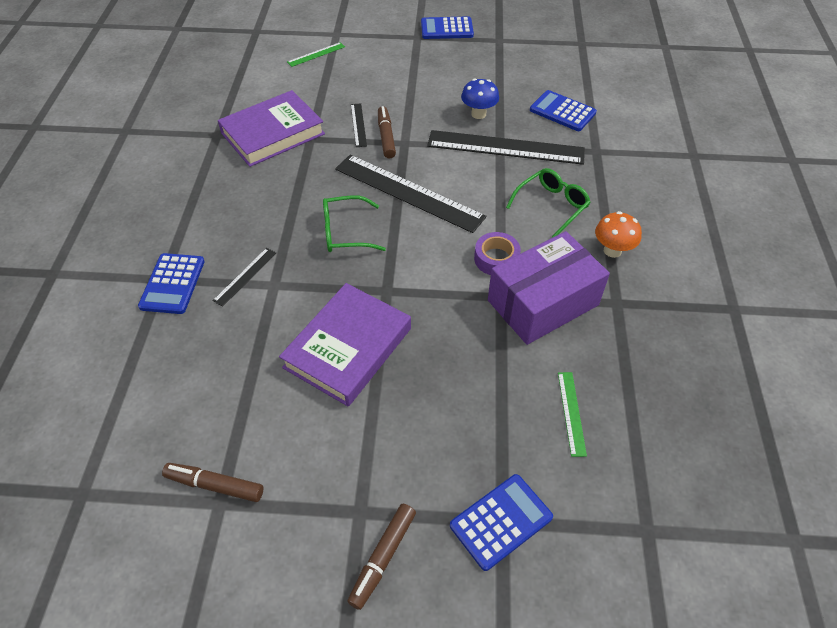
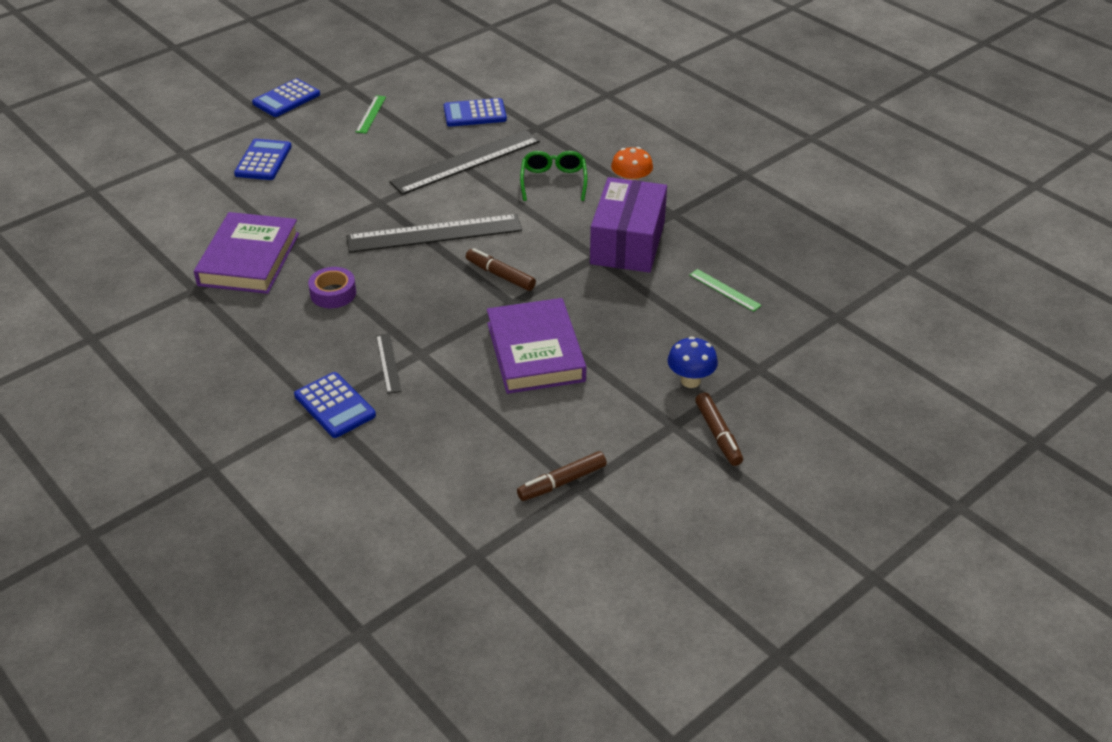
camera: 45 degrees left, 10 degrees down
(316, 54) = (190, 179): green ruler -> green ruler (371, 114)
(346, 232) = (424, 287): green glasses -> none
(358, 125) = (318, 211): black ruler -> none
(386, 137) = (357, 206): brown marker -> brown marker (500, 275)
(478, 114) = (410, 150): blue mushroom -> blue mushroom (690, 381)
(496, 259) = (561, 236): purple tape -> purple tape (333, 293)
(501, 521) = (758, 369): blue calculator -> blue calculator (263, 160)

